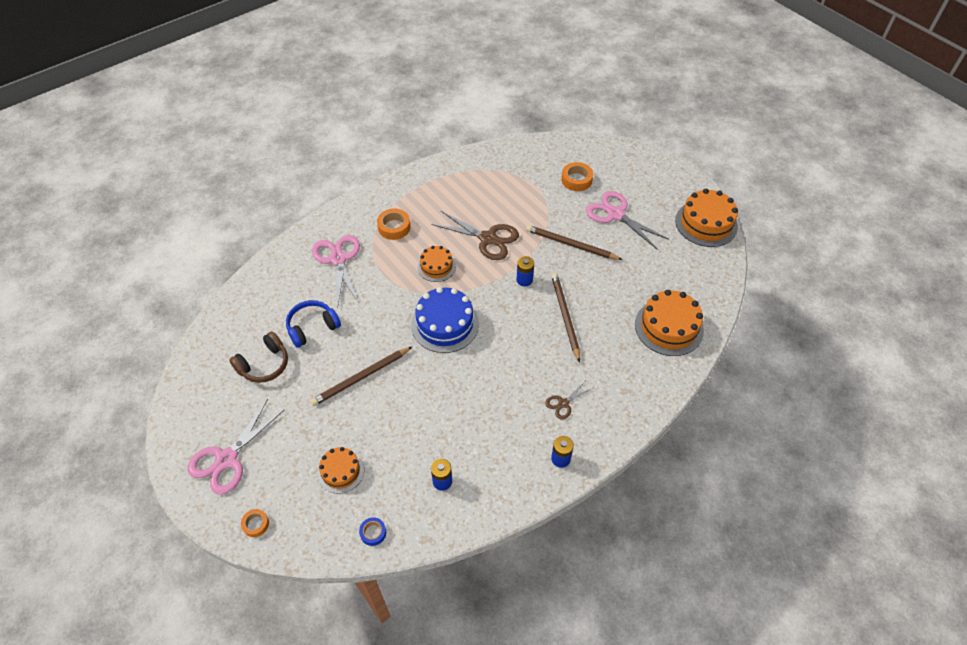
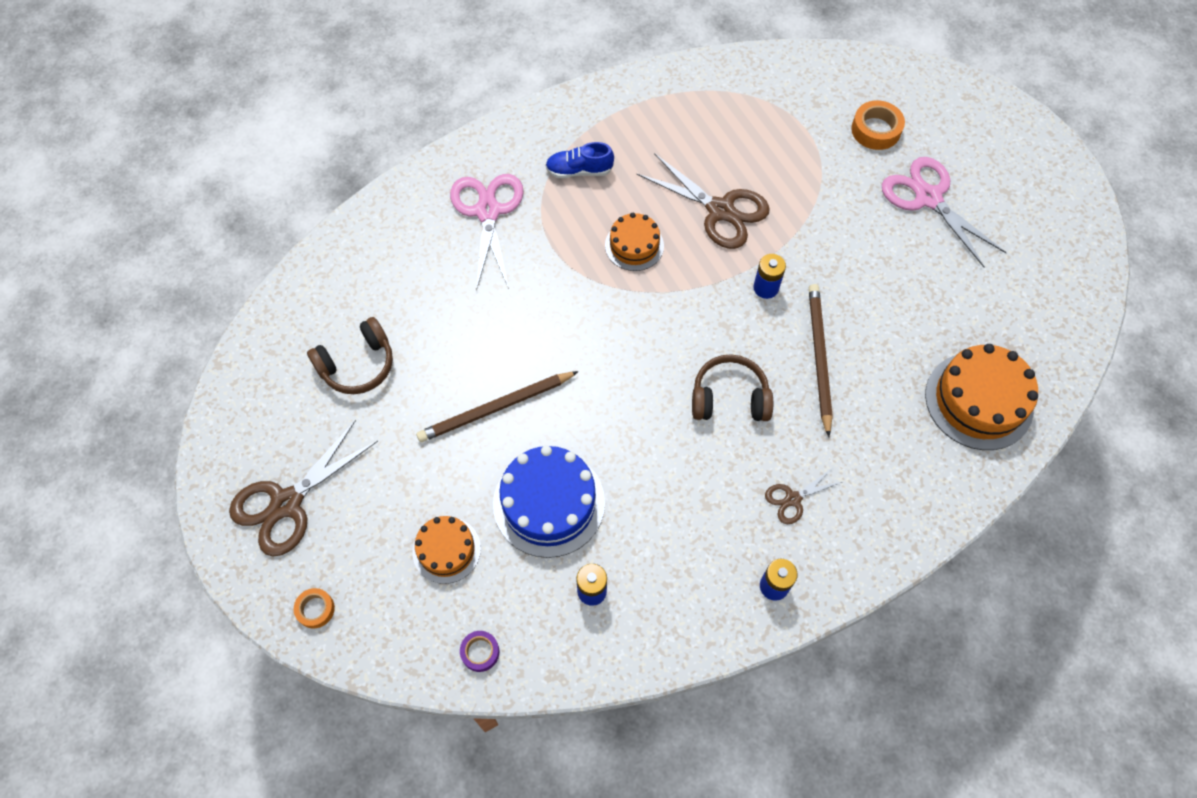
camera: 10 degrees right, 10 degrees up
(227, 459) = (287, 503): pink scissors -> brown scissors
(312, 327) = (435, 317): blue headphones -> none
(373, 533) = (480, 652): blue tape -> purple tape
(394, 227) = (579, 171): orange tape -> blue shoe
(445, 324) = (633, 342): blue cake -> blue cake (549, 503)
(512, 349) = (729, 398): none -> brown headphones
(571, 244) = (848, 239): brown pencil -> none
(706, 223) = (1071, 234): orange cake -> none

